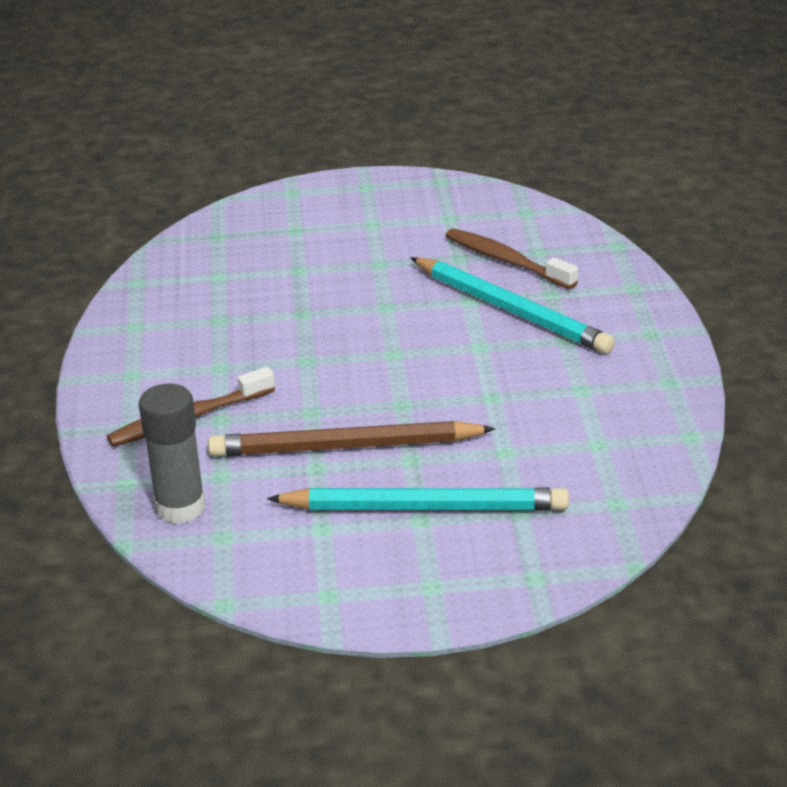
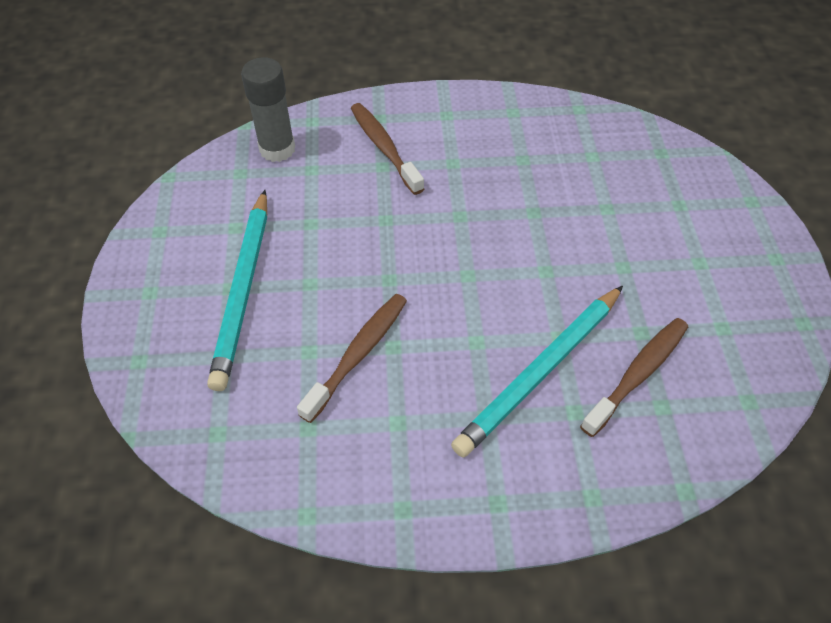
camera: 90 degrees right, 20 degrees up
(345, 447) = (333, 240): brown pencil -> none
(505, 417) = (358, 354): none -> brown toothbrush

